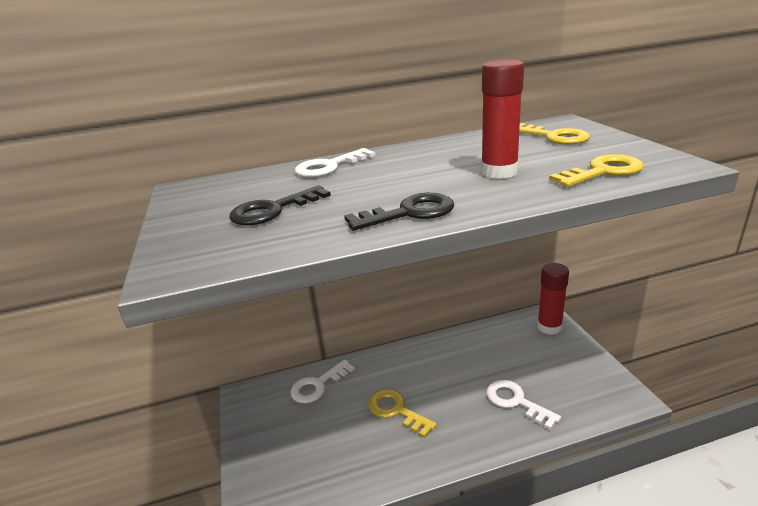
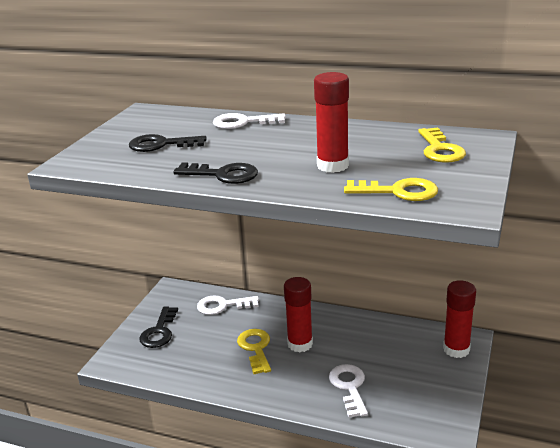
camera: 35 degrees right, 0 degrees up
(277, 447) = (159, 331): none -> black key
(430, 385) = (300, 344): none -> red glue stick

